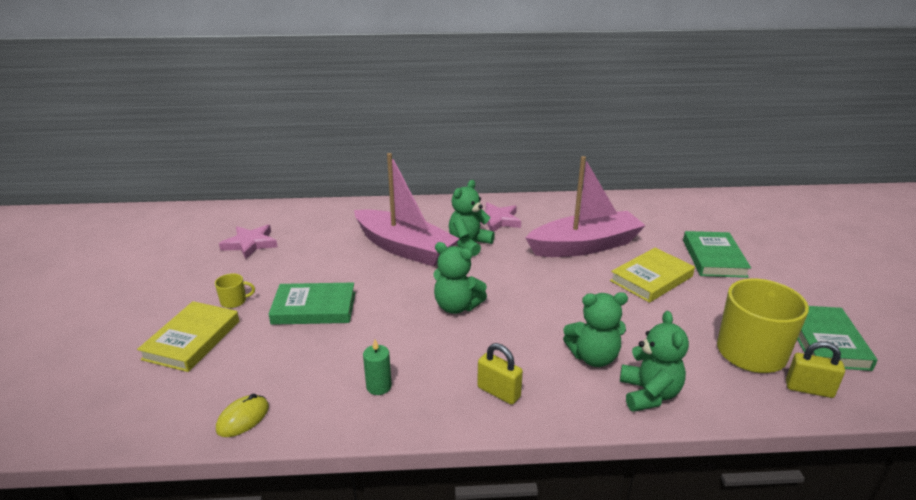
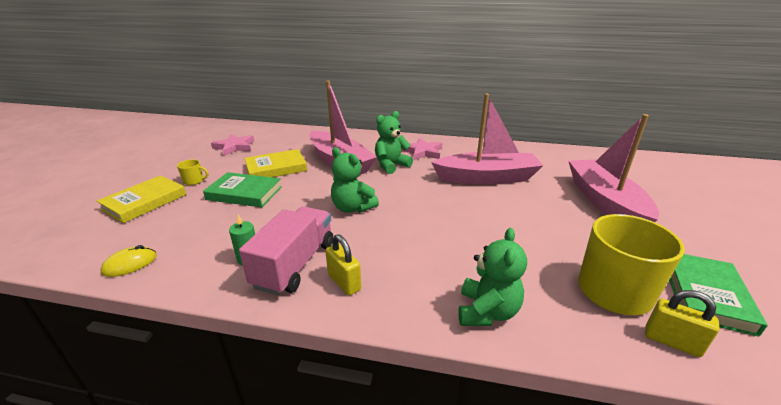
camera: 15 degrees right, 0 degrees up
(435, 383) = (295, 264): none -> pink truck
(593, 357) = (448, 267): green teddy bear -> none
(651, 279) = (536, 210): yellow book -> yellow book (276, 168)
(713, 258) = (604, 202): green book -> pink boat

